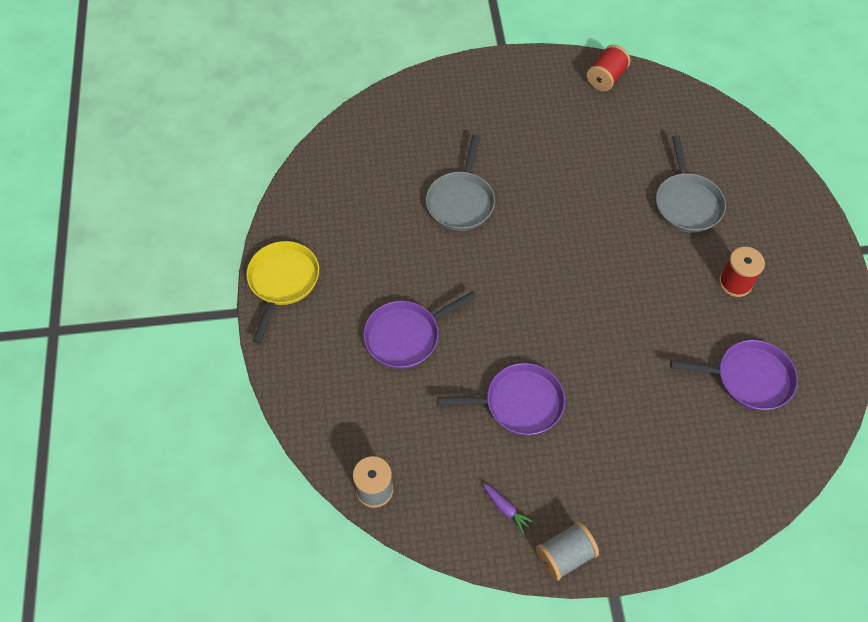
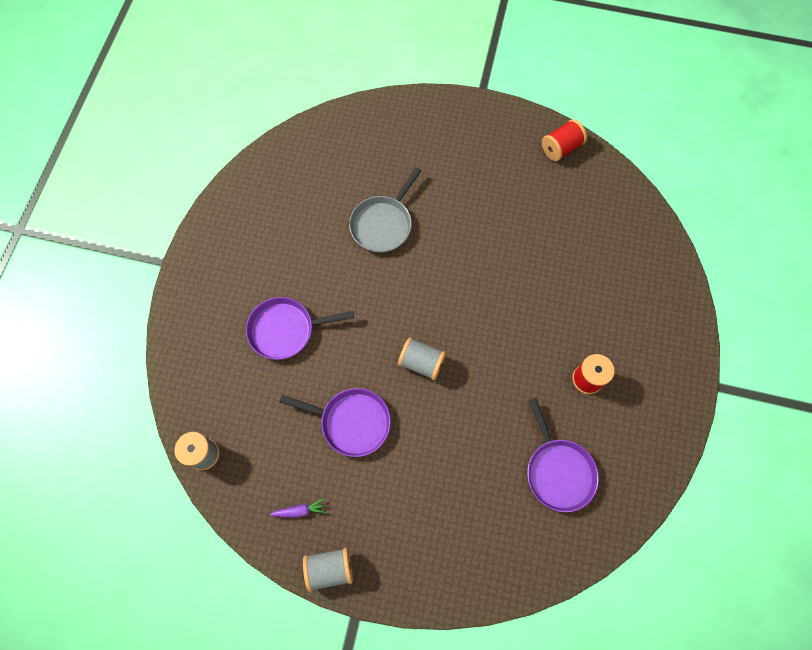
camera: 20 degrees right, 10 degrees up
(282, 281) = (208, 247): yellow pan -> none
(506, 509) = (300, 510): purple carrot -> purple carrot turned 75 degrees counterclockwise
(564, 321) = (421, 363): none -> grey spool
(687, 203) = (579, 290): grey pan -> none
(749, 378) = (558, 471): purple pan -> purple pan turned 45 degrees clockwise

